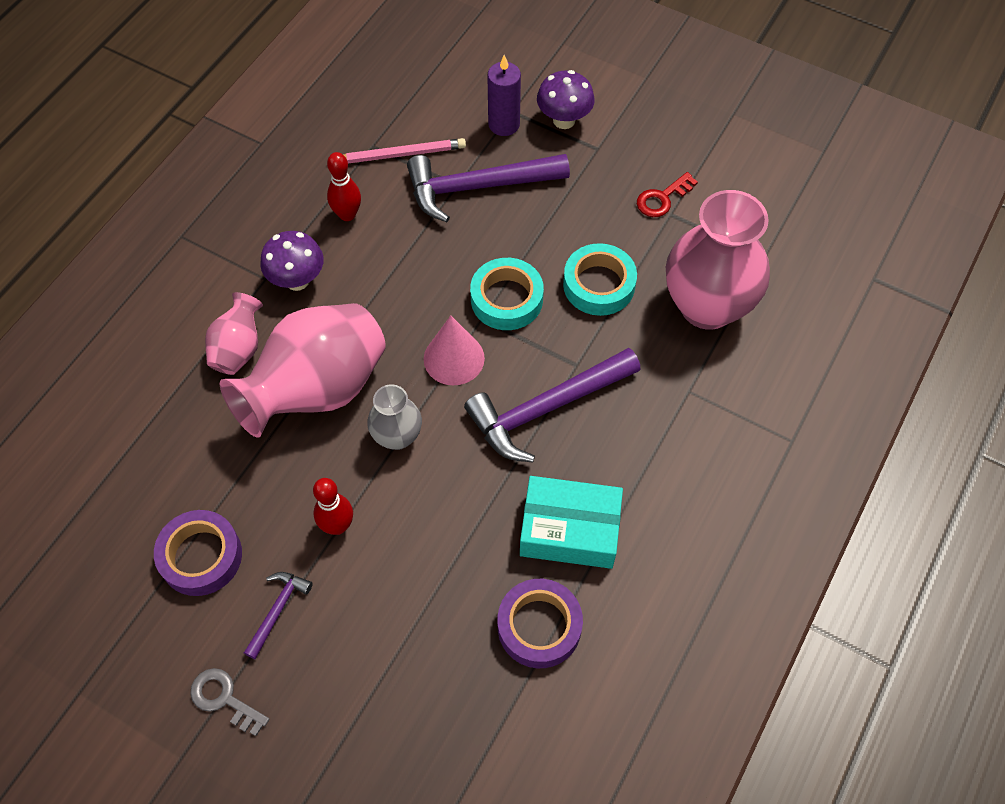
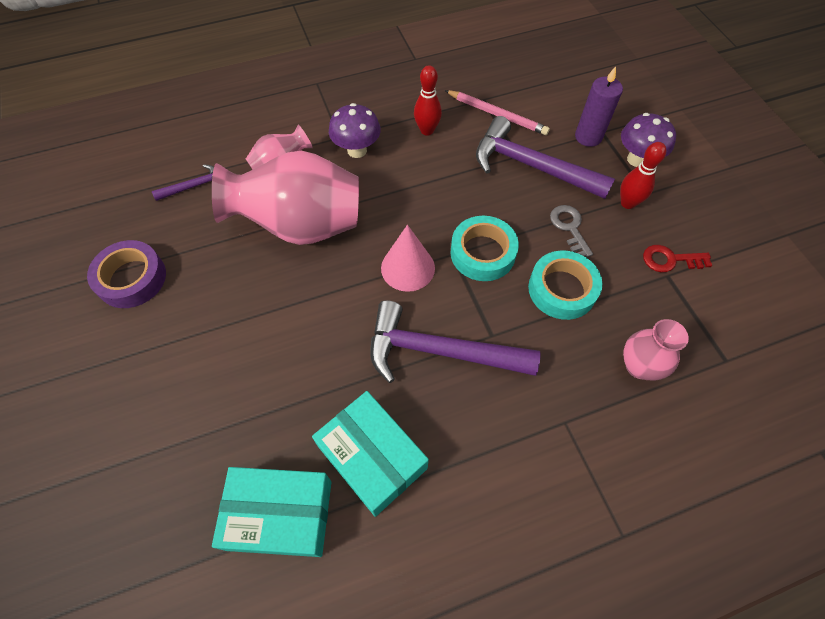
camera: 40 degrees right, 0 degrees up
(224, 699) = (48, 382): grey key -> grey key (569, 228)
(277, 610) = (135, 350): purple hammer -> purple hammer (194, 186)
(337, 526) = (225, 323): red bowling pin -> red bowling pin (627, 203)
(397, 436) = (320, 293): grey vase -> none
(539, 626) = (280, 514): purple tape -> turquoise box
(707, 306) = (639, 366): pink vase -> pink vase, size x0.51

